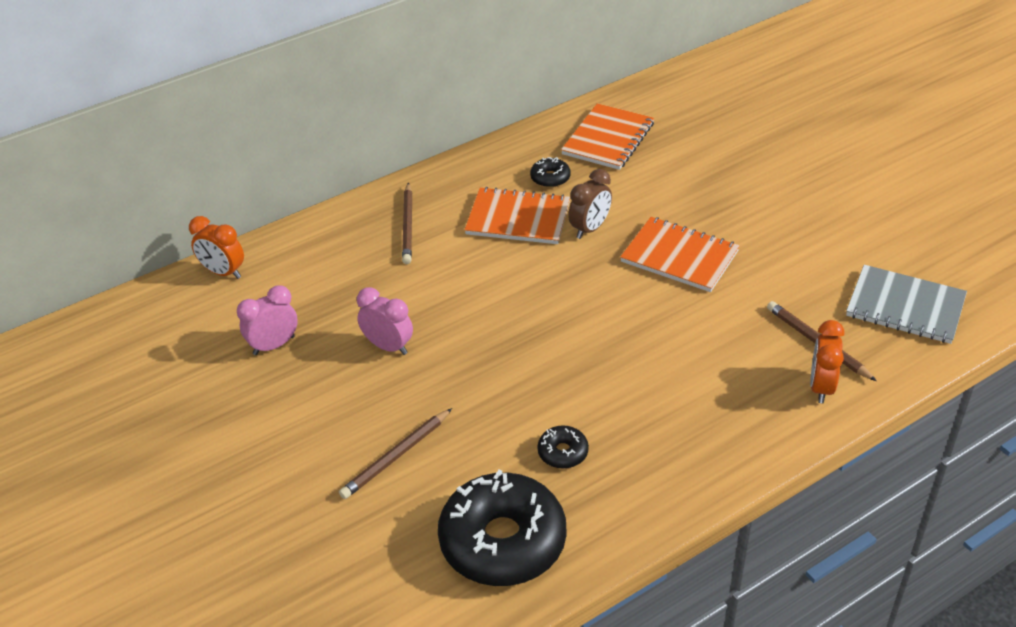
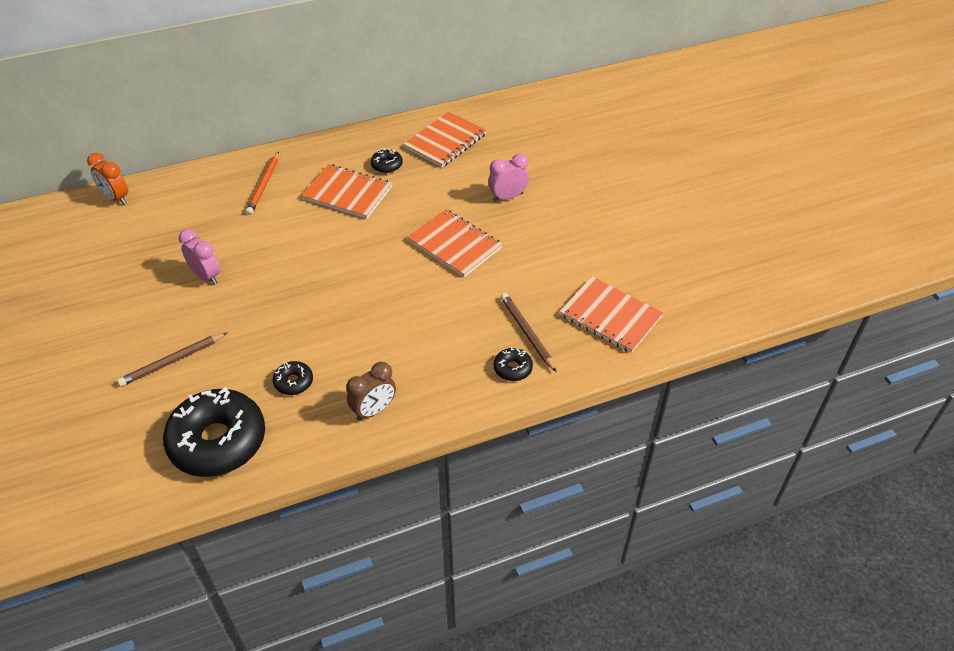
camera: 10 degrees right, 5 degrees up
(274, 345) = (125, 260): pink clock -> pink clock (508, 197)
(408, 226) = (264, 185): brown pencil -> orange pencil
(590, 229) = (397, 210): brown clock -> brown clock (374, 410)
(821, 387) = (512, 368): orange clock -> black donut
(905, 307) = (610, 316): grey notebook -> orange notebook

